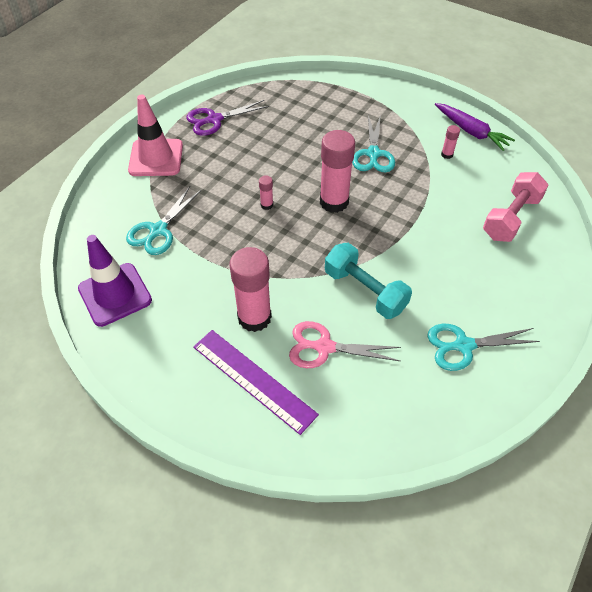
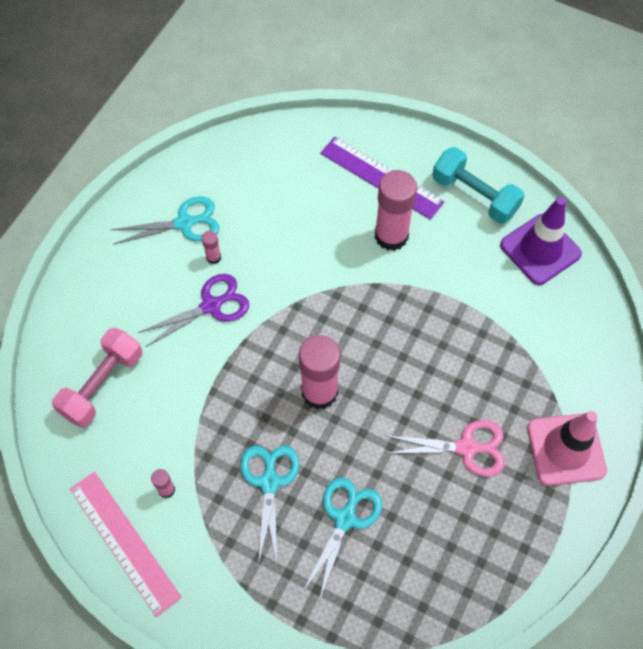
camera: 175 degrees right, 10 degrees up
(158, 230) = (522, 332): turquoise scissors -> turquoise scissors (345, 519)
(214, 119) = (506, 536): purple scissors -> purple scissors (211, 306)
(267, 205) = (402, 380): pink glue stick -> pink glue stick (213, 257)
(324, 347) = (319, 212): pink scissors -> pink scissors (466, 448)
(365, 291) = (280, 274): turquoise dumbbell -> turquoise dumbbell (474, 195)
(471, 132) = (124, 542): purple carrot -> pink ruler

